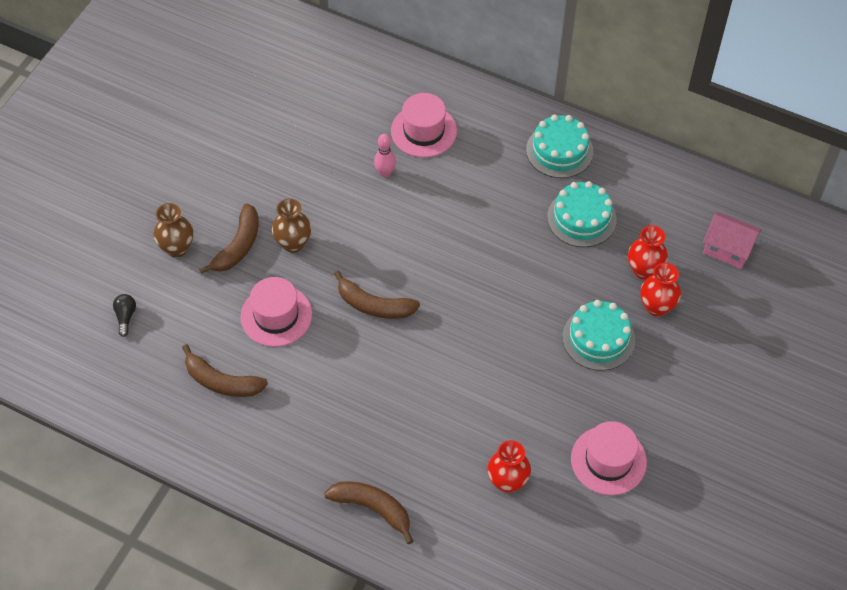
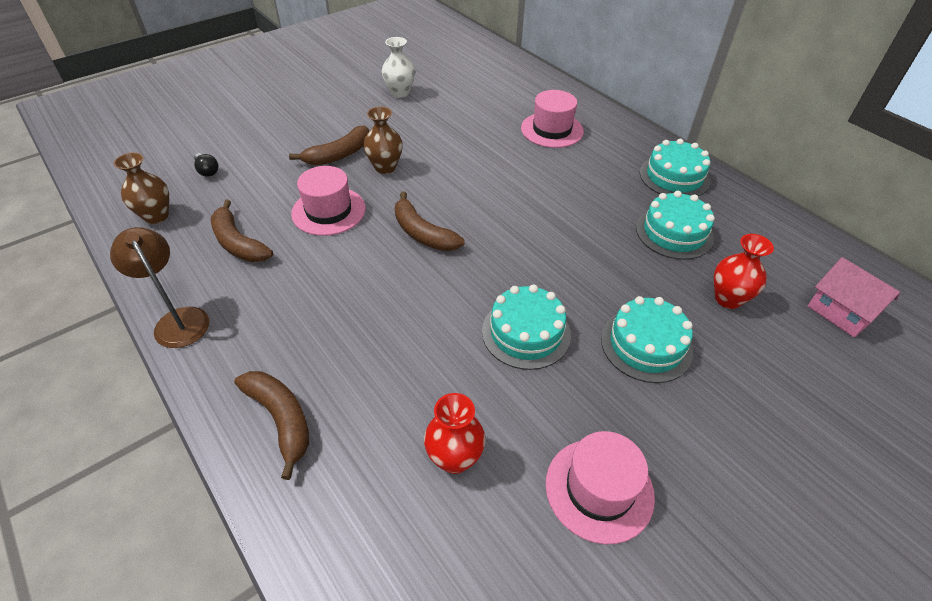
camera: 25 degrees right, 10 degrees down
(125, 317) = (207, 171): black light bulb -> black light bulb turned 120 degrees clockwise
(177, 248) = (290, 141): brown vase -> brown vase (156, 216)
(232, 470) = (178, 320): none -> brown lamp
(242, 135) = (400, 93): none -> white vase
(385, 173) = (500, 146): pink bowling pin -> none
(507, 365) = (526, 333): none -> turquoise cake
(656, 307) = (731, 339): red vase -> none

